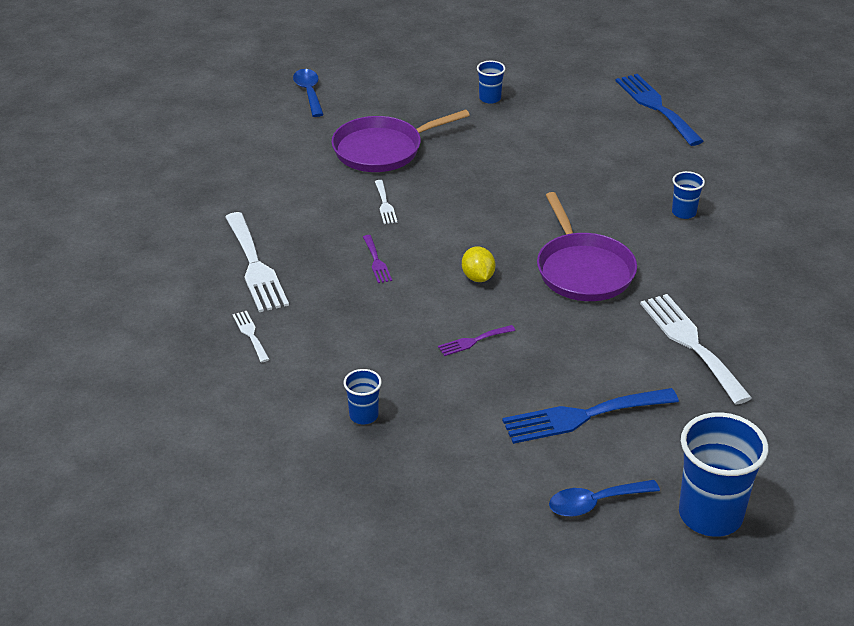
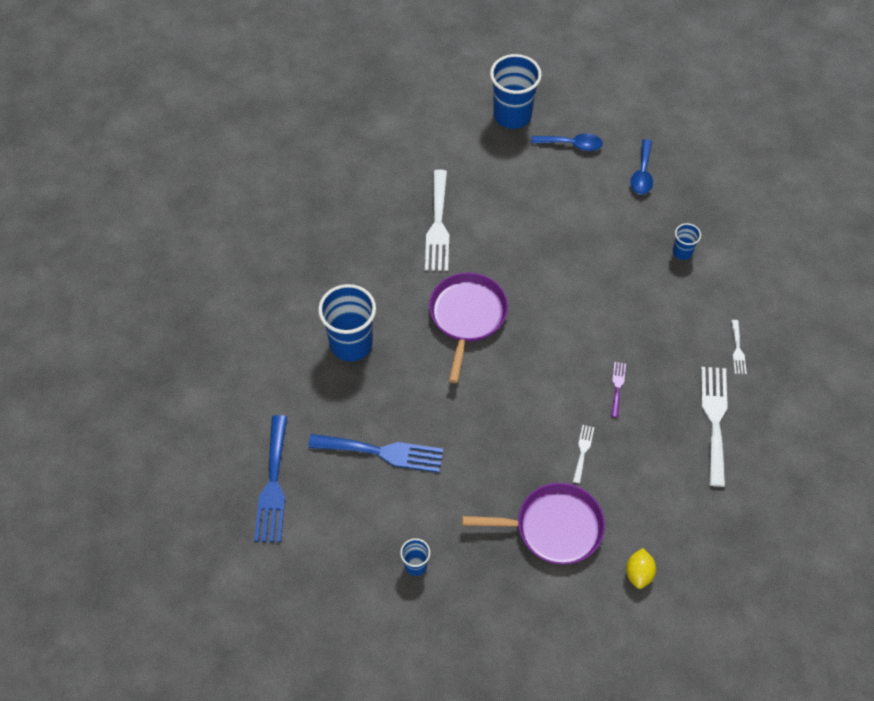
camera: 155 degrees left, 20 degrees up
(309, 92) = (587, 655): blue spoon -> blue spoon (642, 174)
(473, 341) = (582, 283): purple fork -> none
(478, 277) = (548, 340): yellow lemon -> yellow lemon (639, 573)
(582, 416) = (544, 200): blue fork -> blue fork (382, 452)
(684, 212) = (351, 344): blue cup -> blue cup, size x2.06

